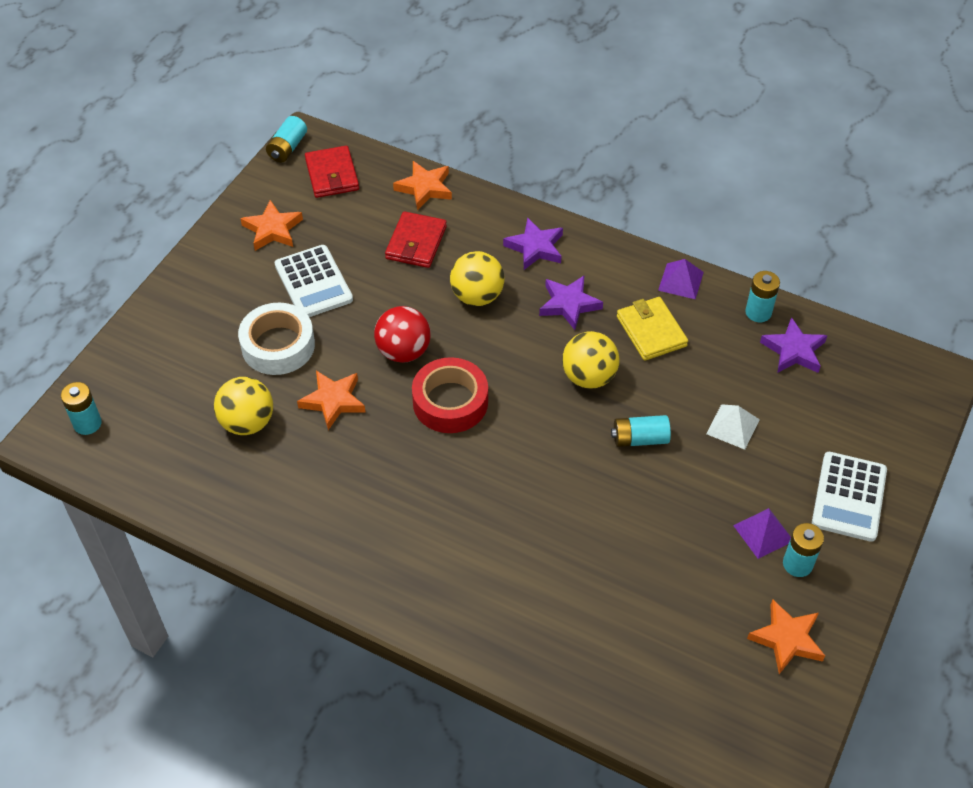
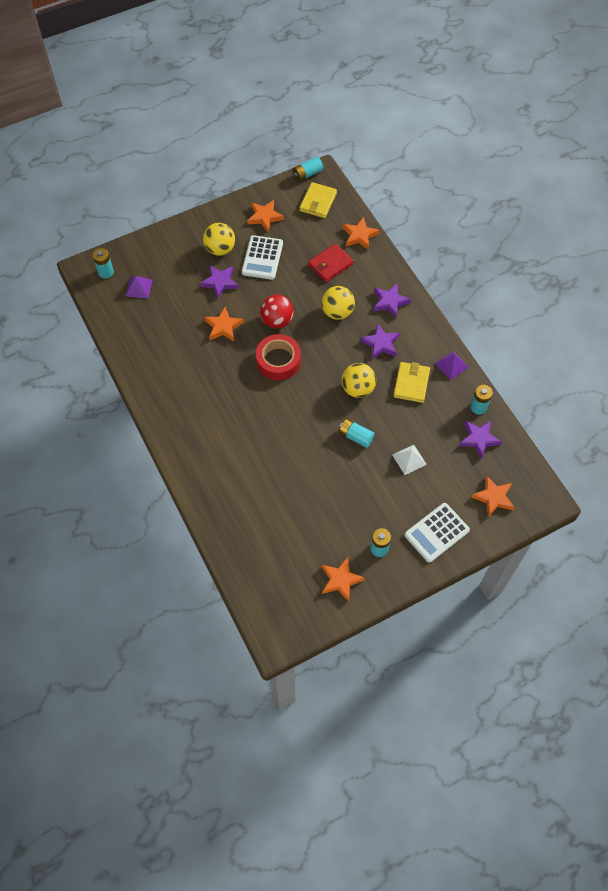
camera: 35 degrees right, 10 degrees up
(247, 422) = (176, 314): yellow ball -> yellow ball (220, 249)
(278, 345) = (220, 282): white tape -> purple star
(332, 175) = (318, 202): red wallet -> yellow wallet
(763, 533) = (376, 522): purple pyramid -> purple pyramid (139, 288)
(875, 410) = (493, 497): none -> orange star

